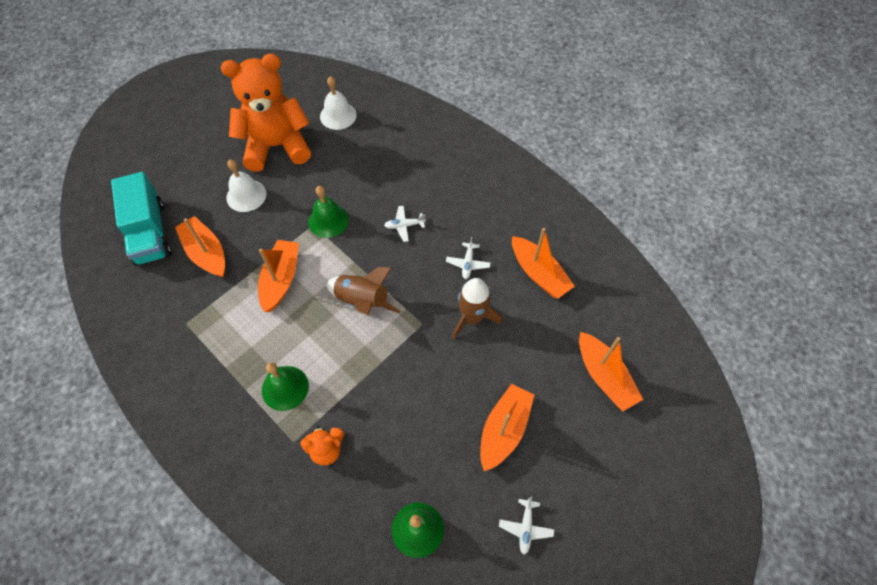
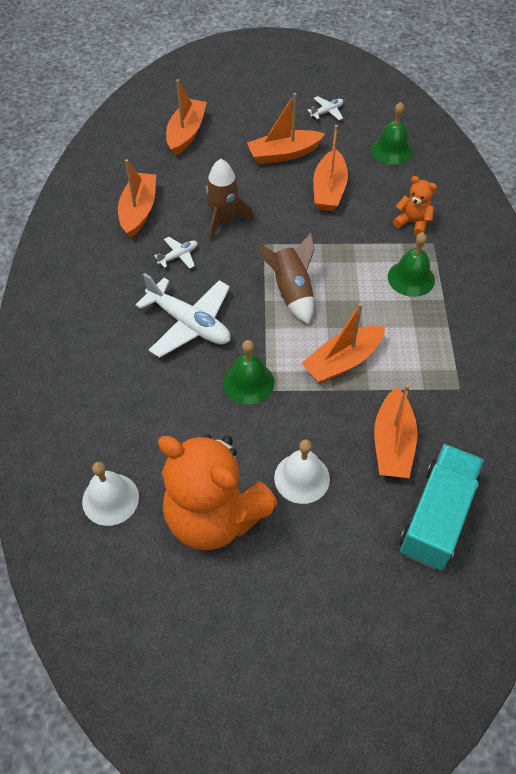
camera: 135 degrees left, 5 degrees down
(404, 225) = (189, 323): white plane -> white plane, size x2.13
(427, 423) = (329, 190): none -> orange boat

